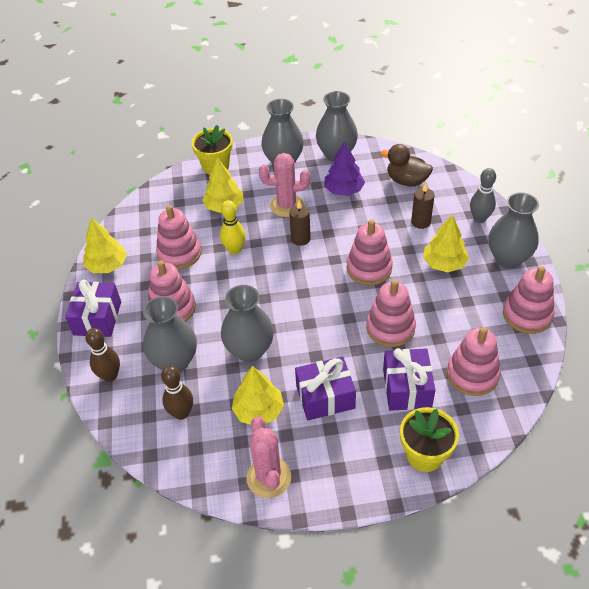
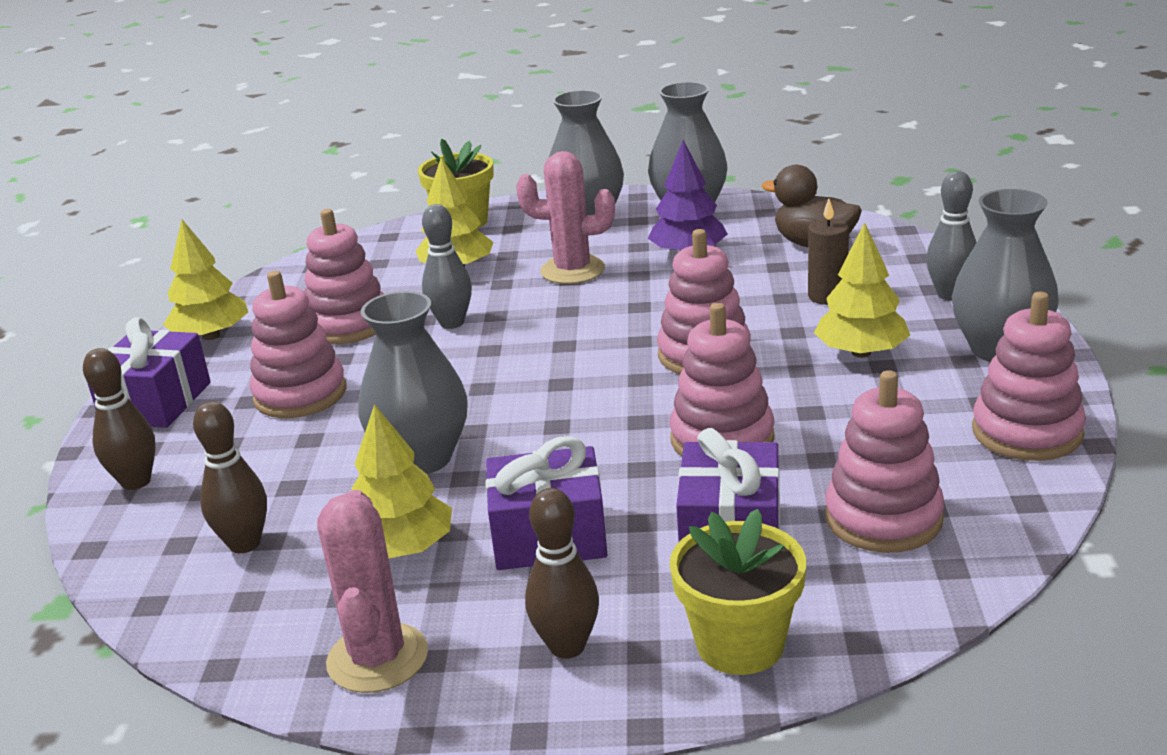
camera: 10 degrees right, 20 degrees down
(175, 361) = (269, 467): grey vase -> none
(234, 250) = (452, 323): yellow bowling pin -> grey bowling pin
(300, 239) = (583, 312): brown candle -> none
(351, 463) = (567, 646): none -> brown bowling pin

